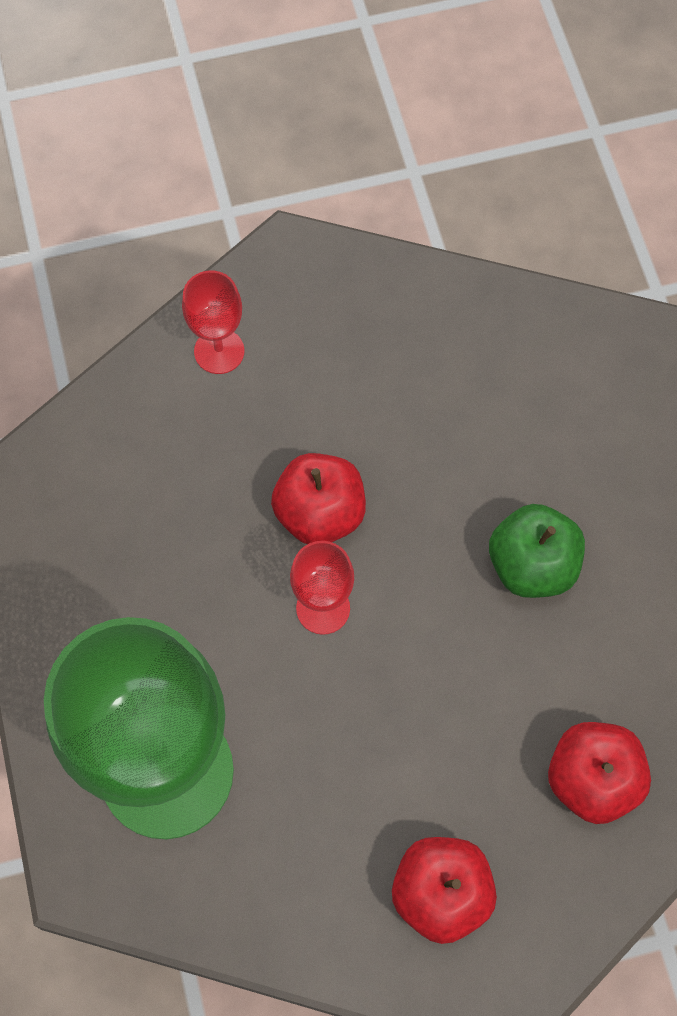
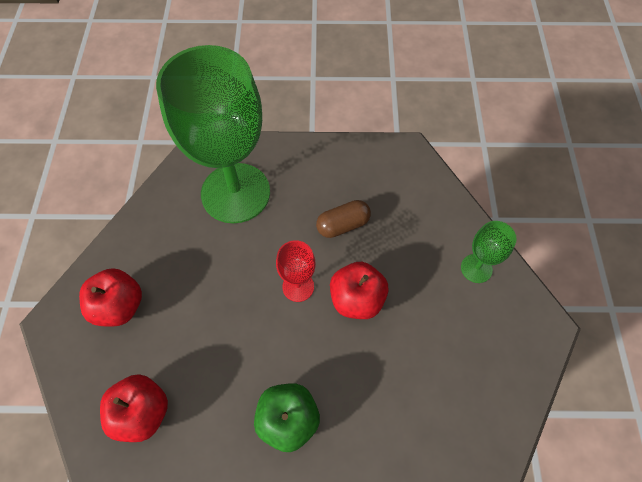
camera: 105 degrees right, 5 degrees down
(189, 566) = (343, 225): none -> brown capsule
(219, 351) = (476, 268): red goblet -> green goblet

